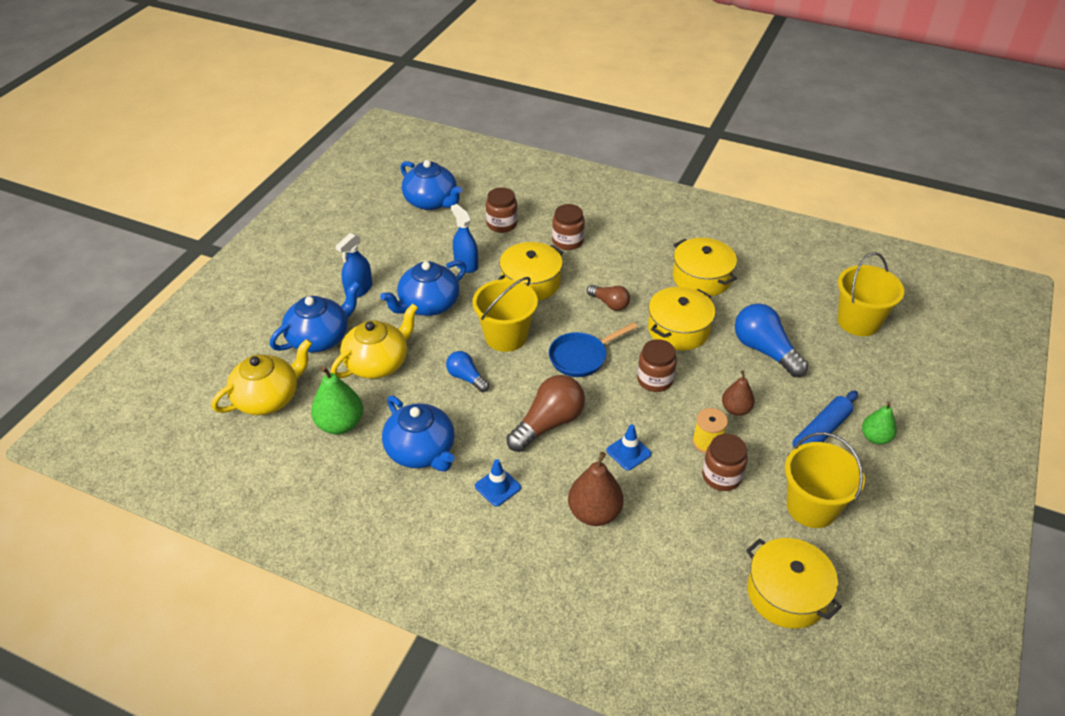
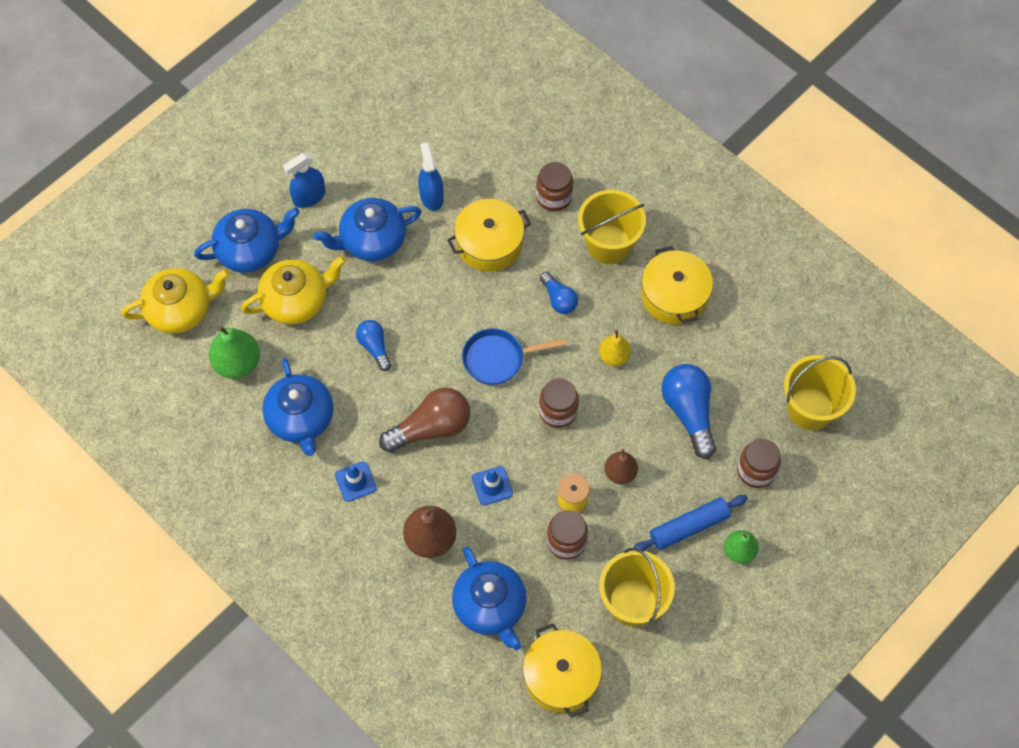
camera: 20 degrees right, 20 degrees up
(431, 201) = (429, 90): blue teapot -> blue teapot (490, 606)
(502, 224) = (493, 149): brown jar -> brown jar (756, 471)
(506, 336) = (434, 308): yellow bucket -> yellow bucket (609, 244)
(609, 303) = (559, 299): brown light bulb -> blue light bulb
(678, 329) = (614, 356): yellow pot -> yellow pear

